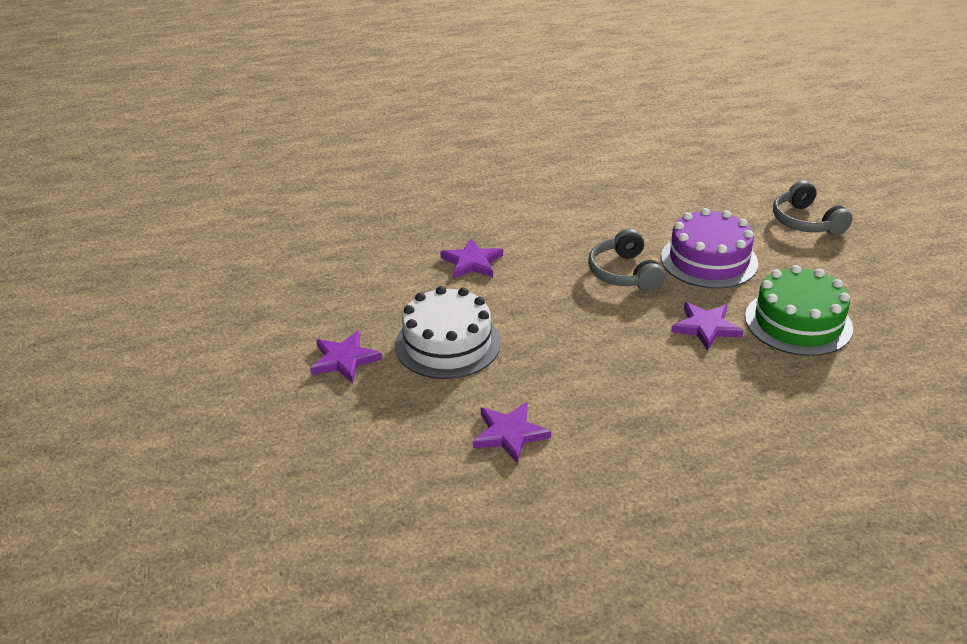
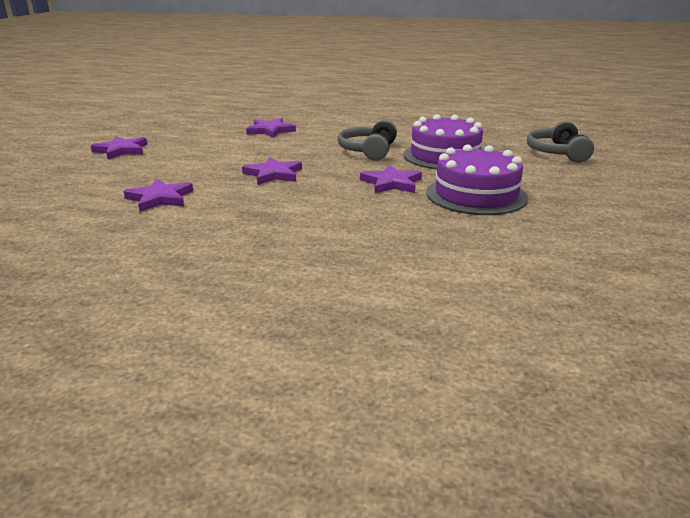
camera: 25 degrees right, 10 degrees down
(447, 344) = (194, 156): white cake -> none
(575, 350) = (273, 174): none -> purple star
(798, 322) = (476, 195): green cake -> purple cake

